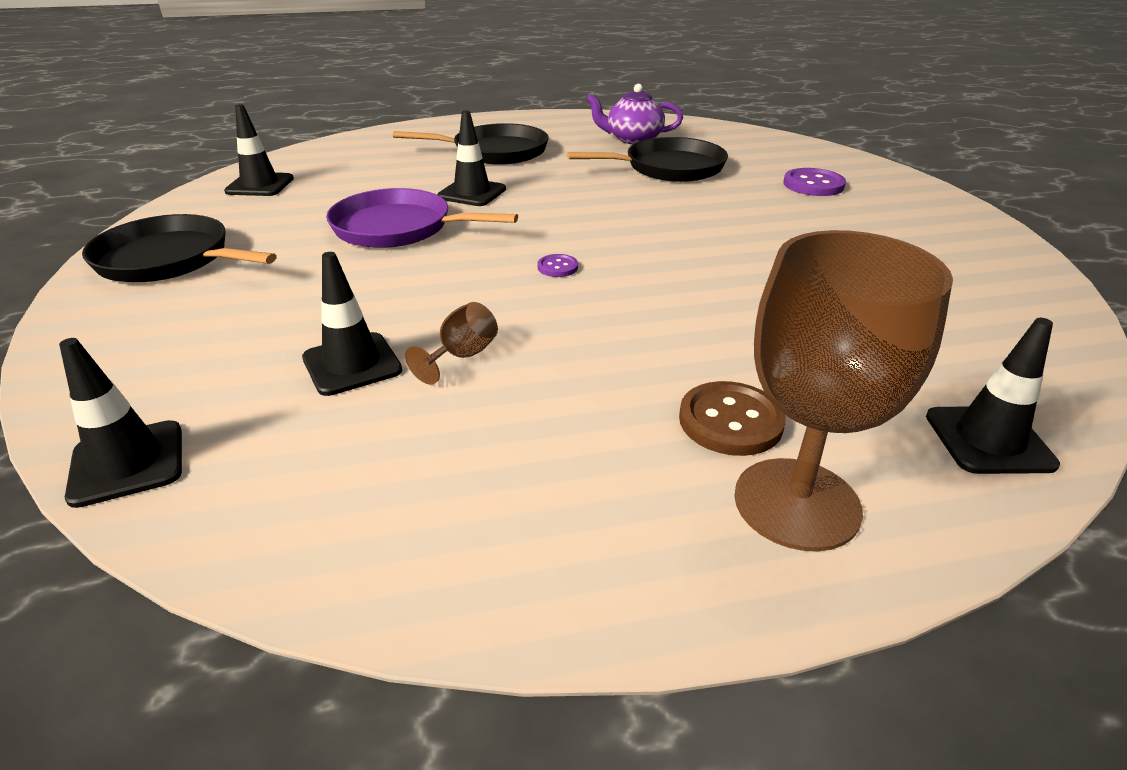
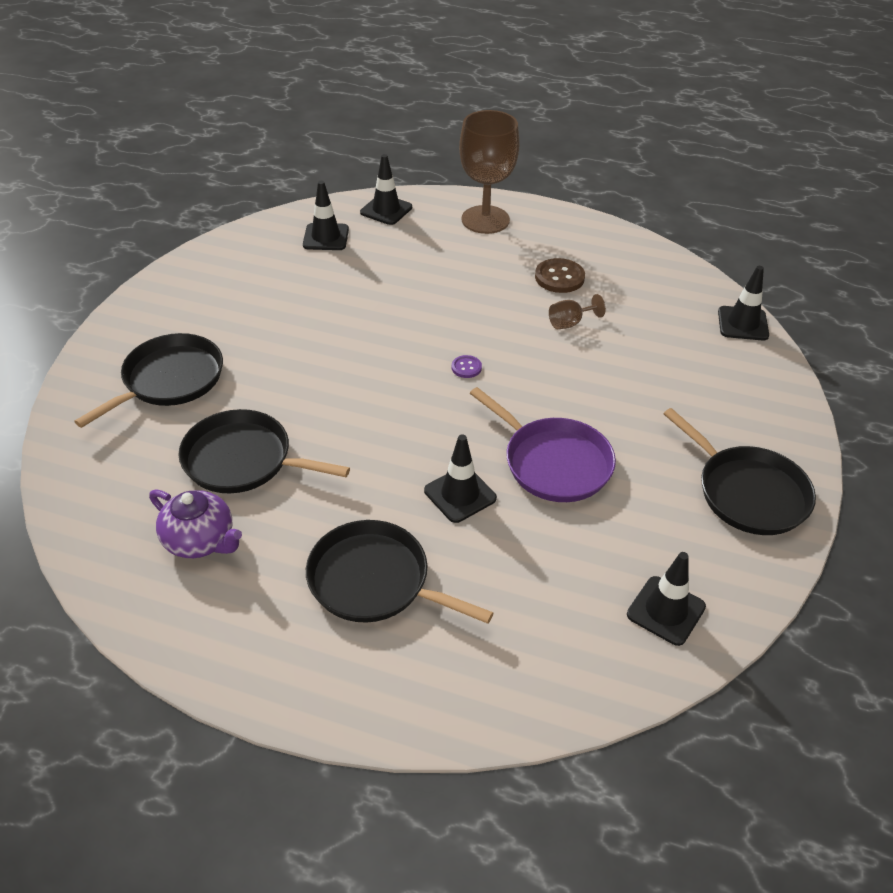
camera: 150 degrees left, 10 degrees up
(352, 364) = (630, 339): black traffic cone -> black traffic cone (326, 237)
(730, 421) = (474, 250): brown button -> brown button (559, 277)
(813, 185) = (169, 380): purple button -> black pan

